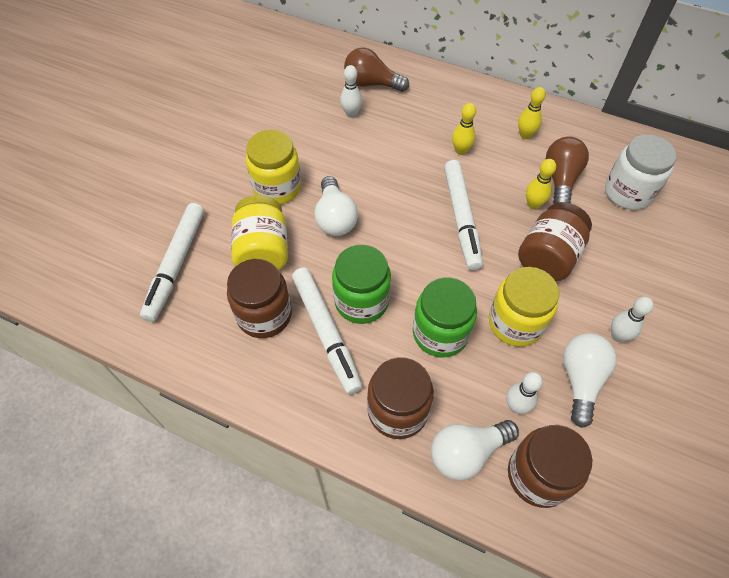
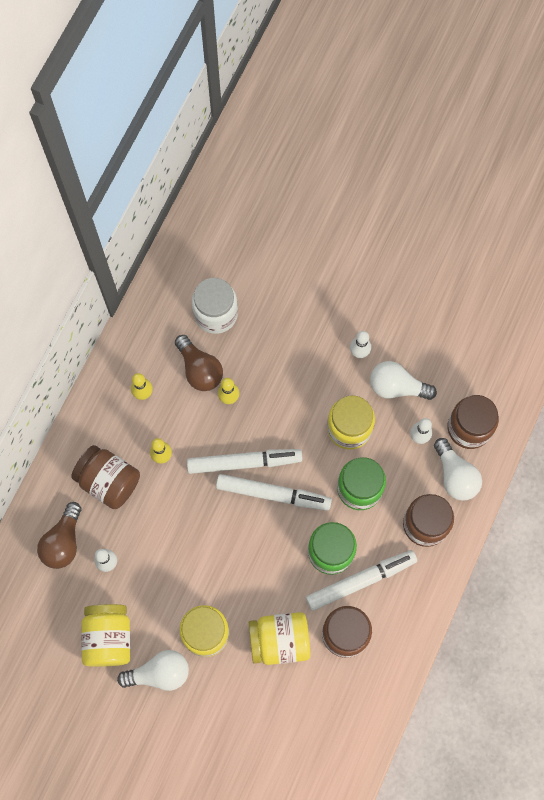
camera: 90 degrees left, 15 degrees up
(176, 265) = (295, 719): white marker -> white marker (273, 494)
(280, 116) = (108, 638): none -> yellow jar
(335, 218) = (242, 576): white light bulb -> white light bulb (159, 673)
(548, 257) = (285, 393): brown jar -> brown jar (109, 481)
(560, 179) = (199, 369): brown light bulb -> brown light bulb turned 135 degrees counterclockwise

